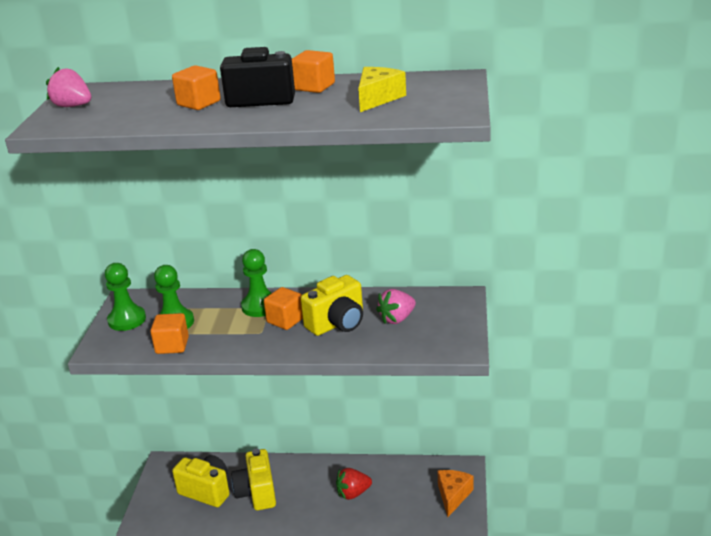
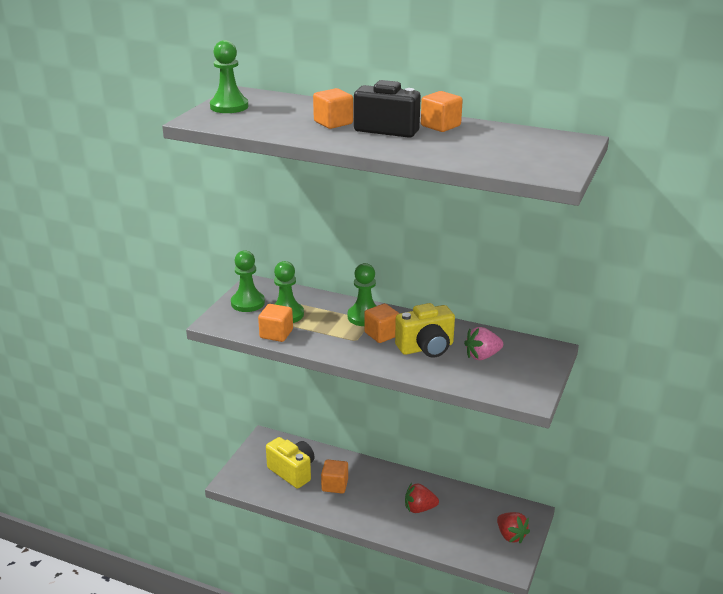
camera: 15 degrees right, 0 degrees up
(73, 106) = (229, 107): pink strawberry -> green pawn
(257, 493) = (335, 485): yellow camera -> orange cube
(378, 98) = (491, 146): yellow cheese -> none
(453, 495) = (511, 535): orange cheese -> red strawberry

